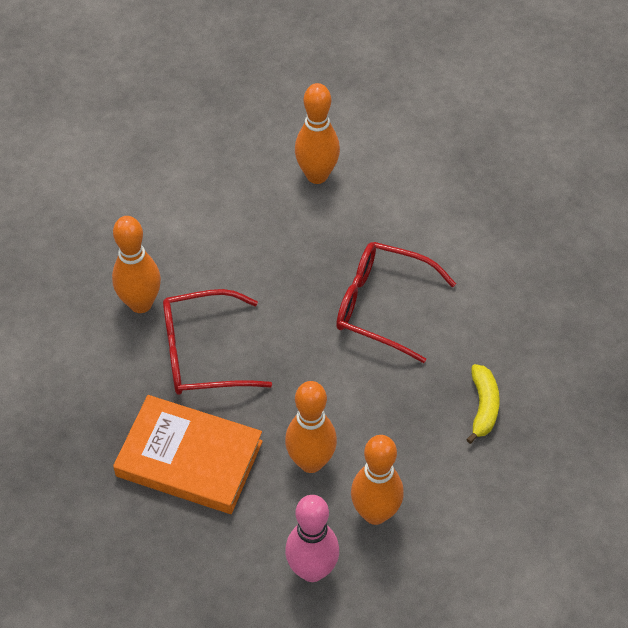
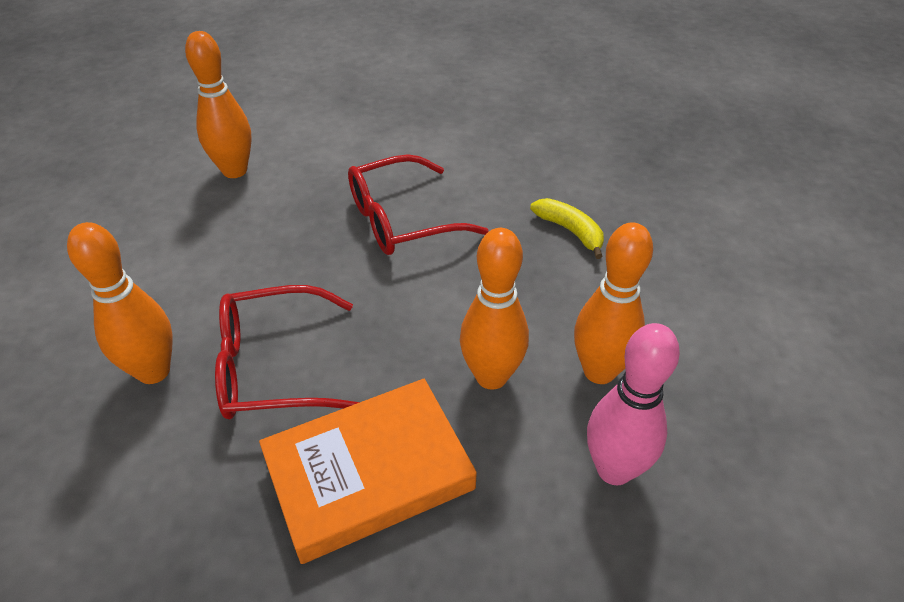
camera: 45 degrees left, 10 degrees down
(202, 353) = (273, 367): red glasses -> red glasses turned 45 degrees clockwise

